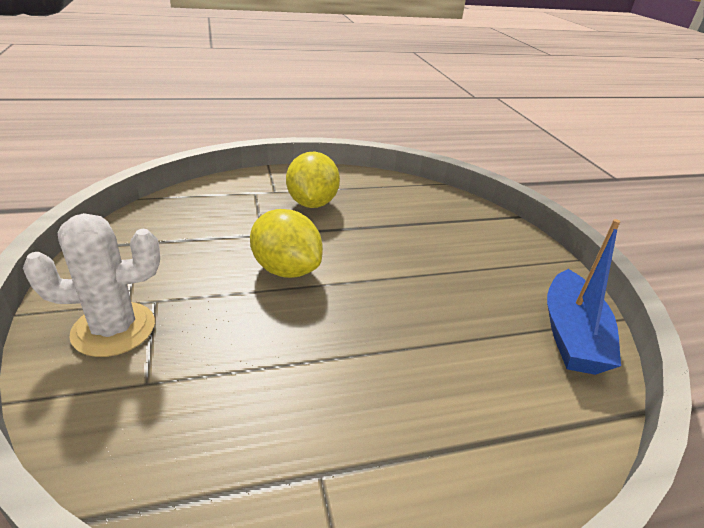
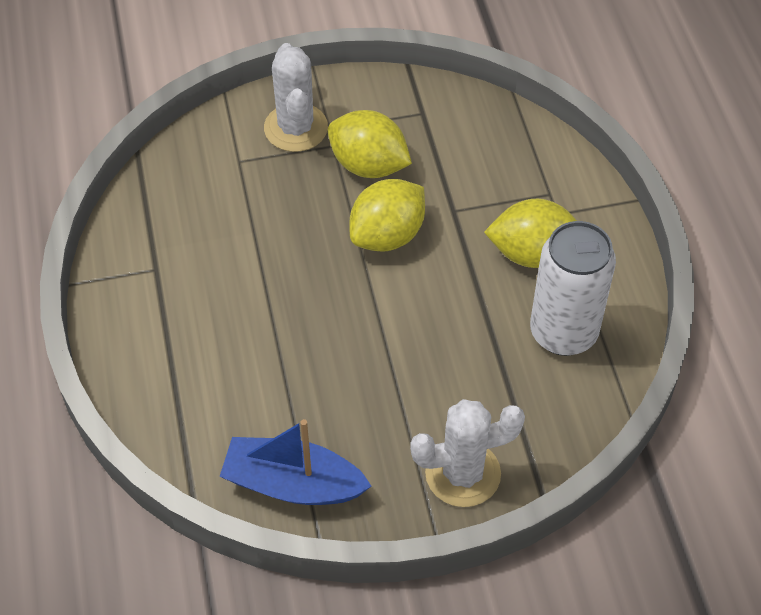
camera: 95 degrees right, 20 degrees up
(194, 277) = (368, 165): none -> yellow lemon
(382, 198) = (563, 332): none -> white can
(513, 245) = (463, 474): none -> white cactus

